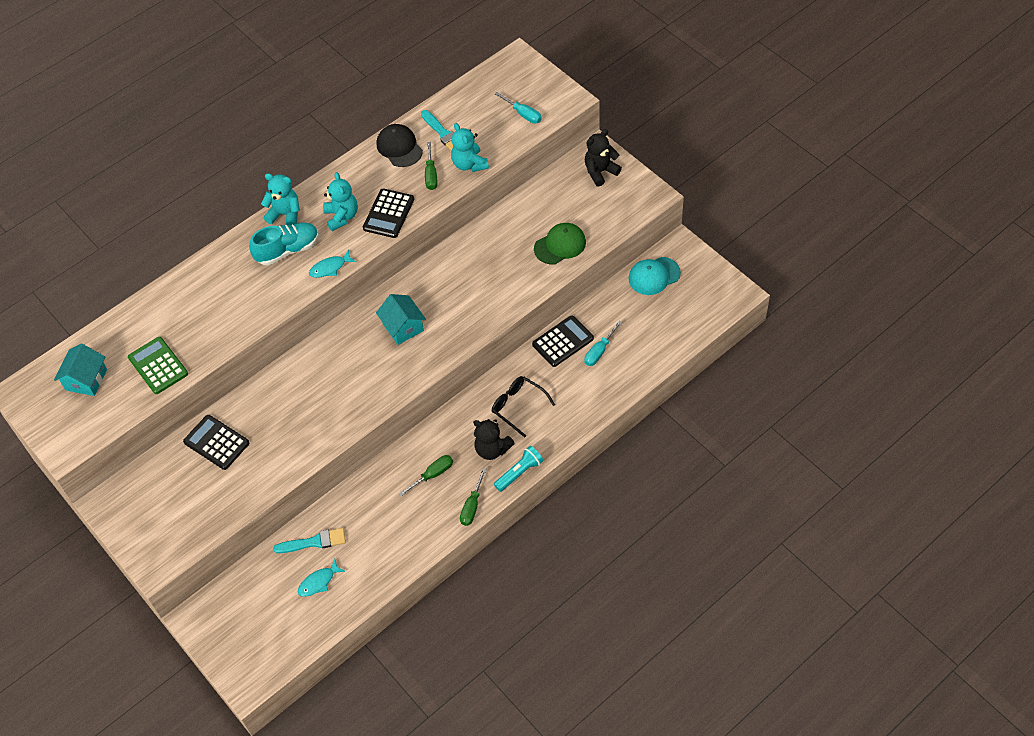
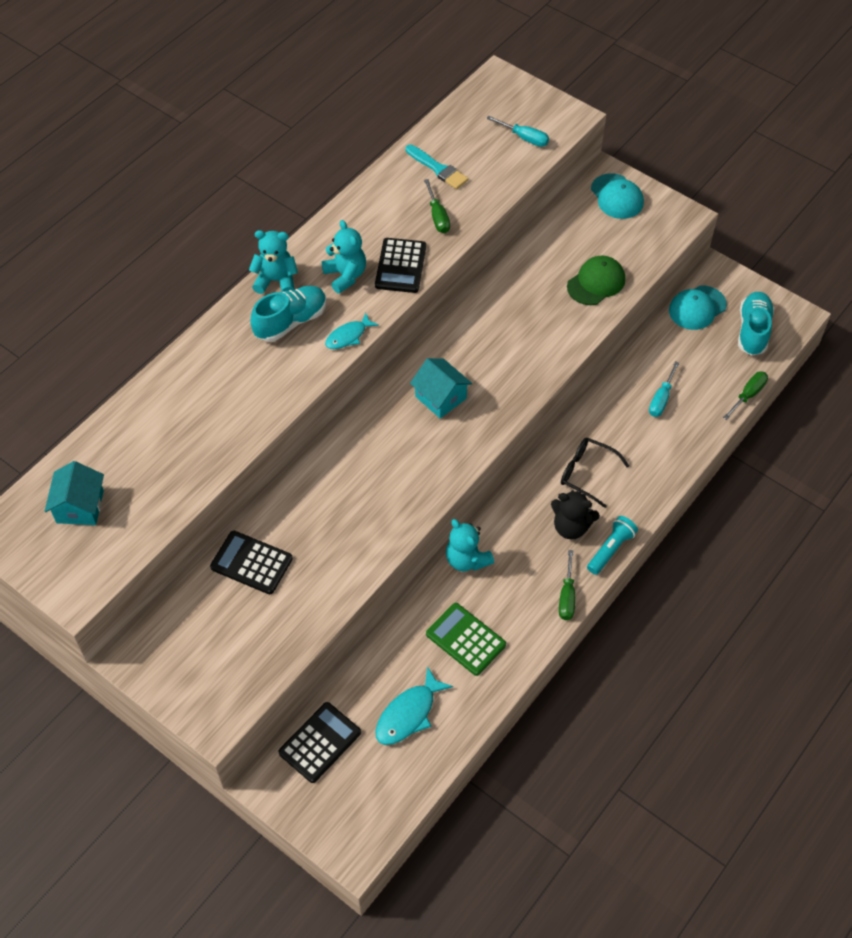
camera: 15 degrees left, 0 degrees up
(158, 366) = (168, 478): green calculator -> green calculator (466, 639)
(314, 542) = (390, 666): turquoise brush -> none
(318, 582) = (408, 714): turquoise fish -> turquoise fish, size x1.51
(399, 147) = (391, 190): black cap -> none
(432, 475) = (509, 566): green screwdriver -> green screwdriver (748, 395)
(469, 164) = (479, 200): turquoise teddy bear -> turquoise teddy bear (467, 559)
(563, 341) = (616, 393): black calculator -> black calculator (320, 743)
(600, 172) = (617, 196): black teddy bear -> turquoise cap
(696, 302) = (753, 331): none -> turquoise shoe

